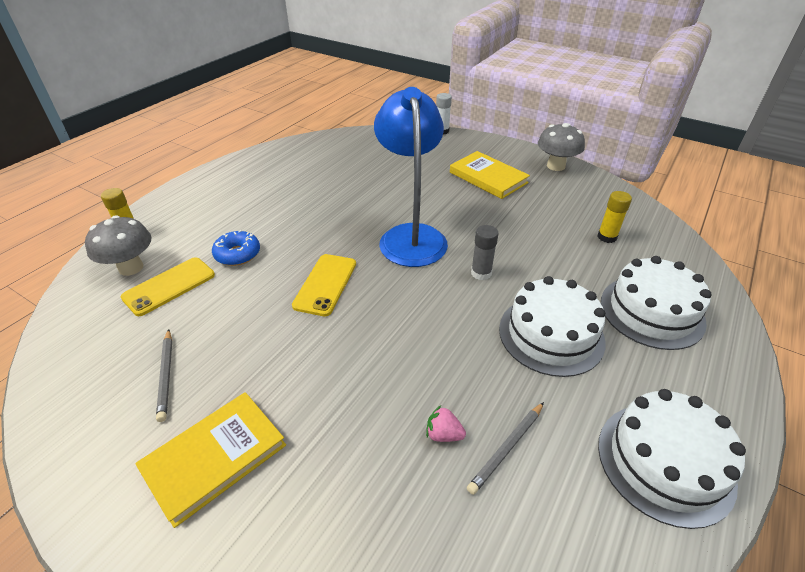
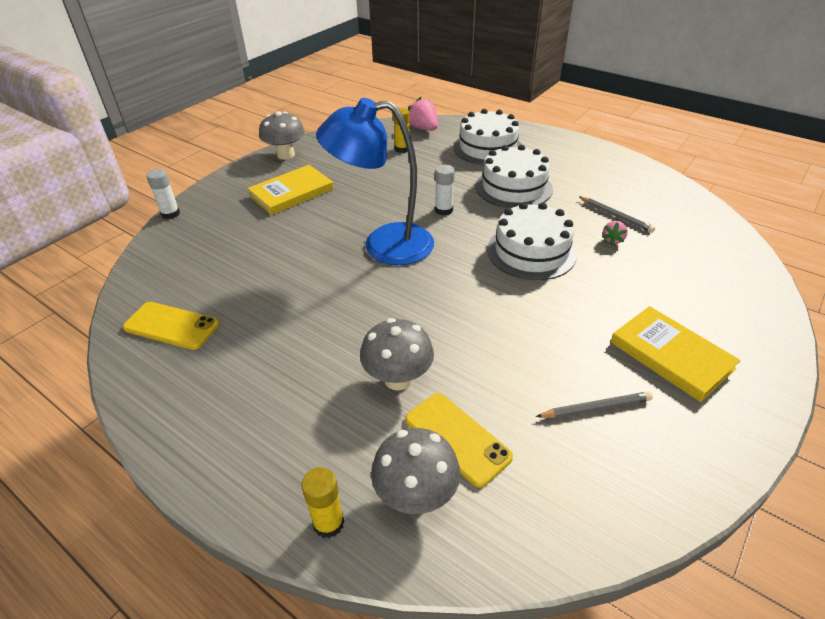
camera: 85 degrees left, 0 degrees up
(237, 254) = (398, 379): blue donut -> grey mushroom
(325, 284) = (456, 301): yellow phone -> yellow phone (171, 326)
(481, 273) = (444, 210): grey glue stick -> white glue stick
(665, 462) = (607, 166): white cake -> white cake (531, 251)
(671, 251) = (423, 129): none -> pink strawberry

